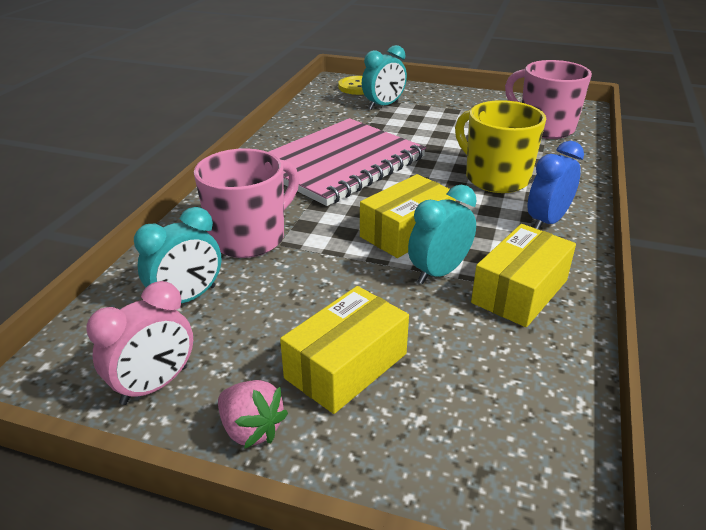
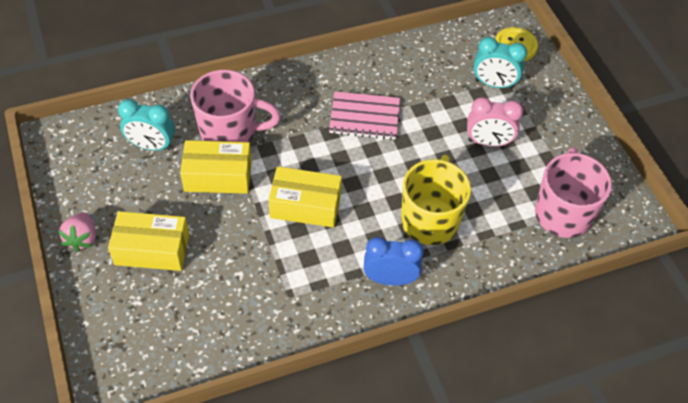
camera: 50 degrees right, 20 degrees up
(154, 385) = (82, 182): pink clock -> pink clock (488, 142)
(339, 164) = (364, 117): pink notebook -> pink notebook, size x0.54
(439, 272) = (272, 247): turquoise clock -> none
(519, 291) = (285, 299): yellow box -> yellow box (218, 176)

